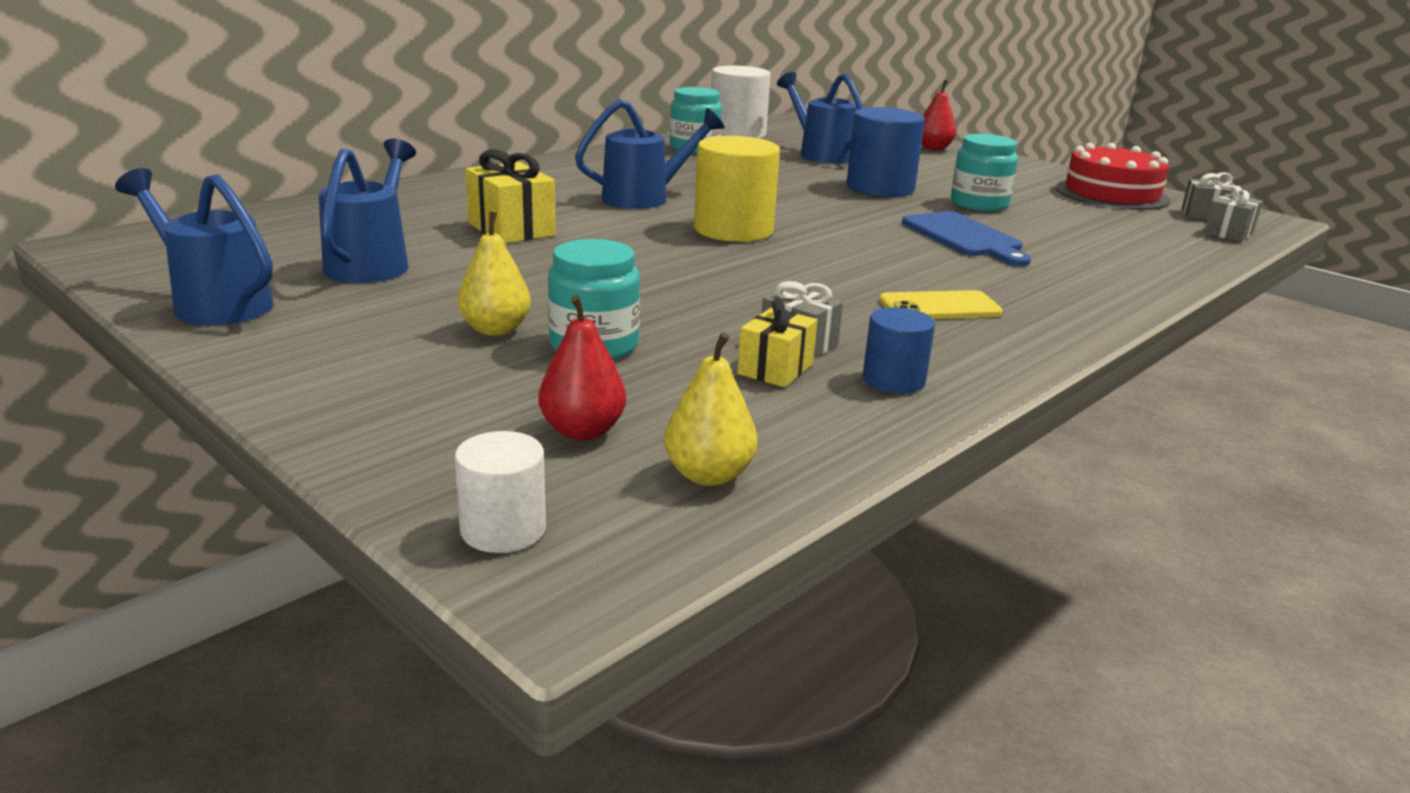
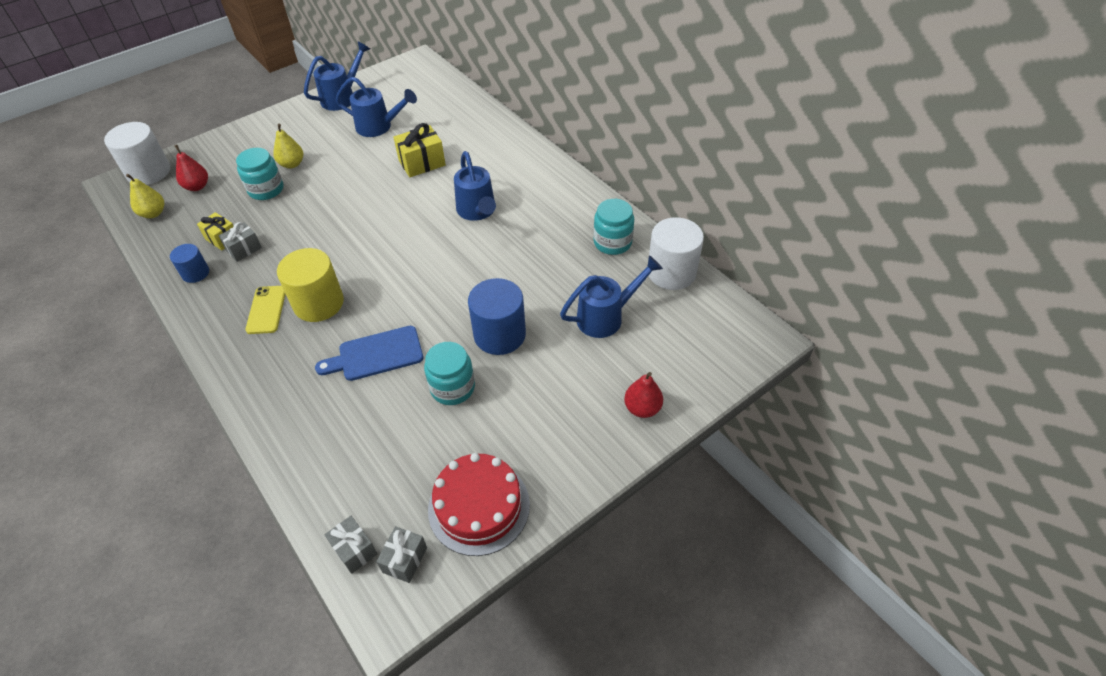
camera: 100 degrees right, 25 degrees up
(503, 529) = (148, 172): white cylinder -> white cylinder, size x1.80
(733, 230) = (409, 244): yellow cylinder -> yellow cylinder (318, 303)

